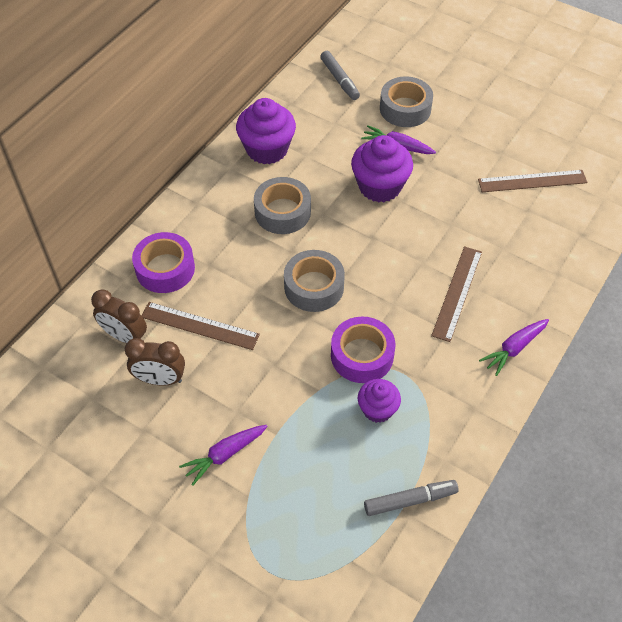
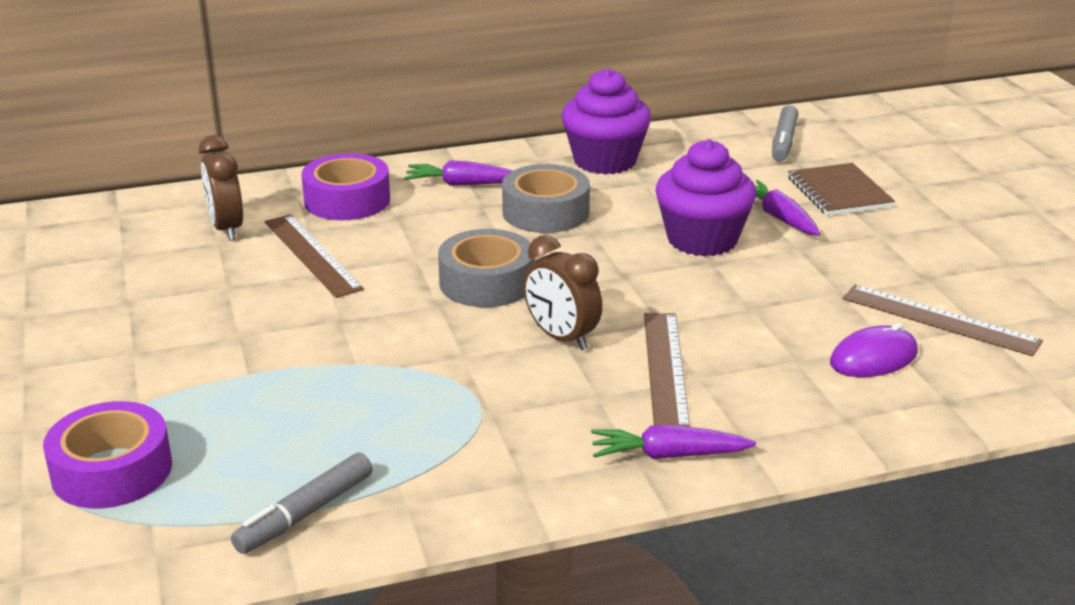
camera: 40 degrees right, 25 degrees down
(160, 379) = (206, 274): brown clock -> brown clock (561, 337)
(224, 455) = (171, 360): purple carrot -> purple carrot (462, 184)
(362, 355) = (453, 362): purple tape -> purple tape (112, 471)
(377, 409) = (397, 415): purple cupcake -> none
(405, 109) = (839, 192): grey tape -> brown notebook
(410, 500) = (305, 514): grey marker -> grey marker turned 105 degrees clockwise
(457, 293) = (666, 368): brown ruler -> brown ruler turned 60 degrees counterclockwise
(531, 226) = (873, 358): none -> purple mouse

